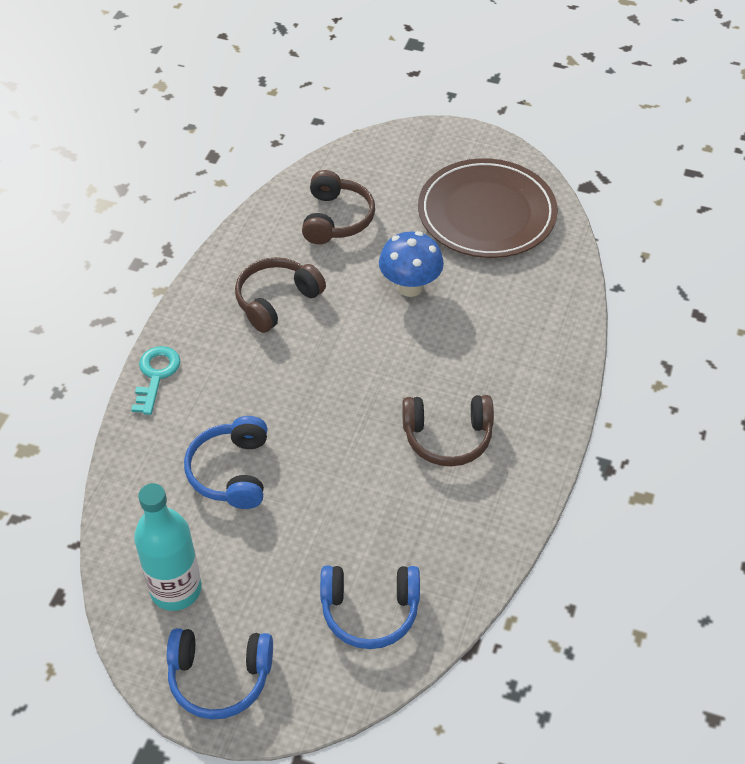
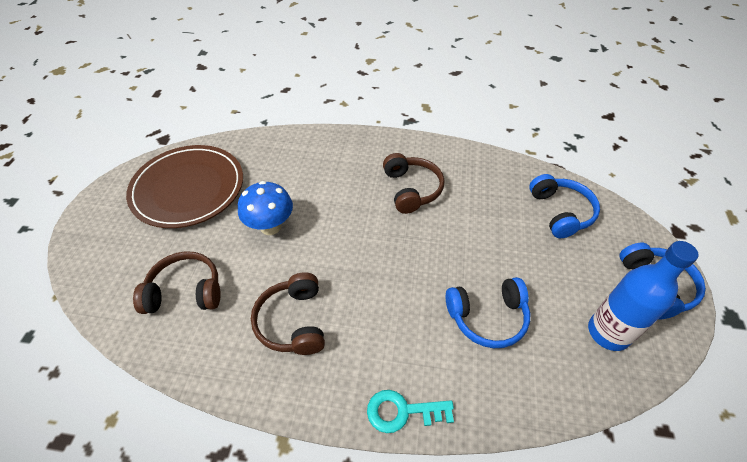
camera: 100 degrees left, 0 degrees up
(176, 589) = (608, 332): turquoise bottle -> blue bottle
(276, 301) = (293, 321): brown headphones -> brown headphones turned 45 degrees clockwise

